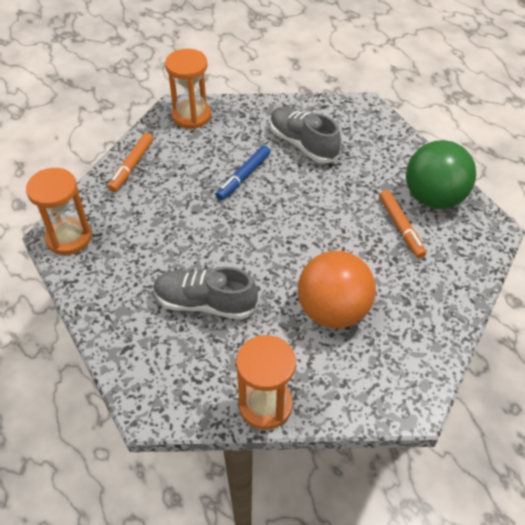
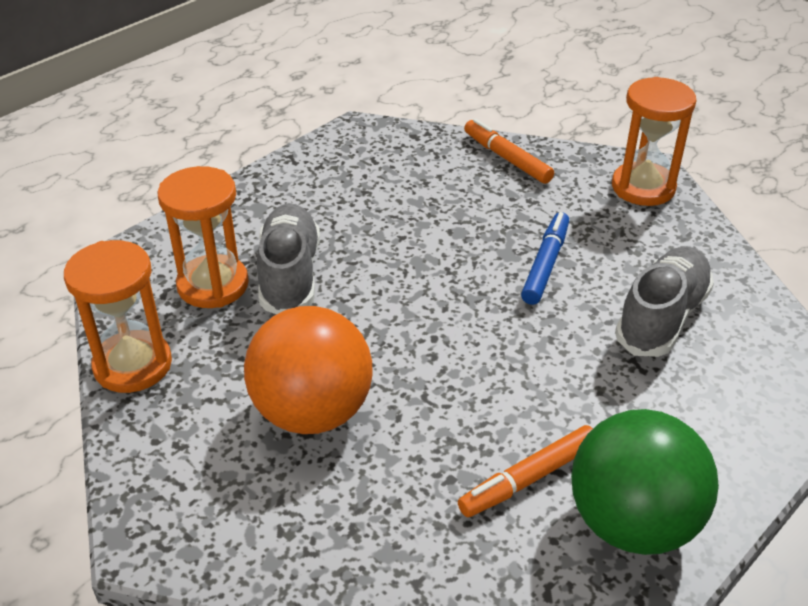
camera: 75 degrees right, 10 degrees down
(69, 237) = (359, 141): orange hourglass -> orange hourglass (213, 285)
(132, 166) = (507, 158): orange marker -> orange marker turned 45 degrees clockwise
(243, 177) = (545, 264): blue marker -> blue marker turned 90 degrees clockwise

